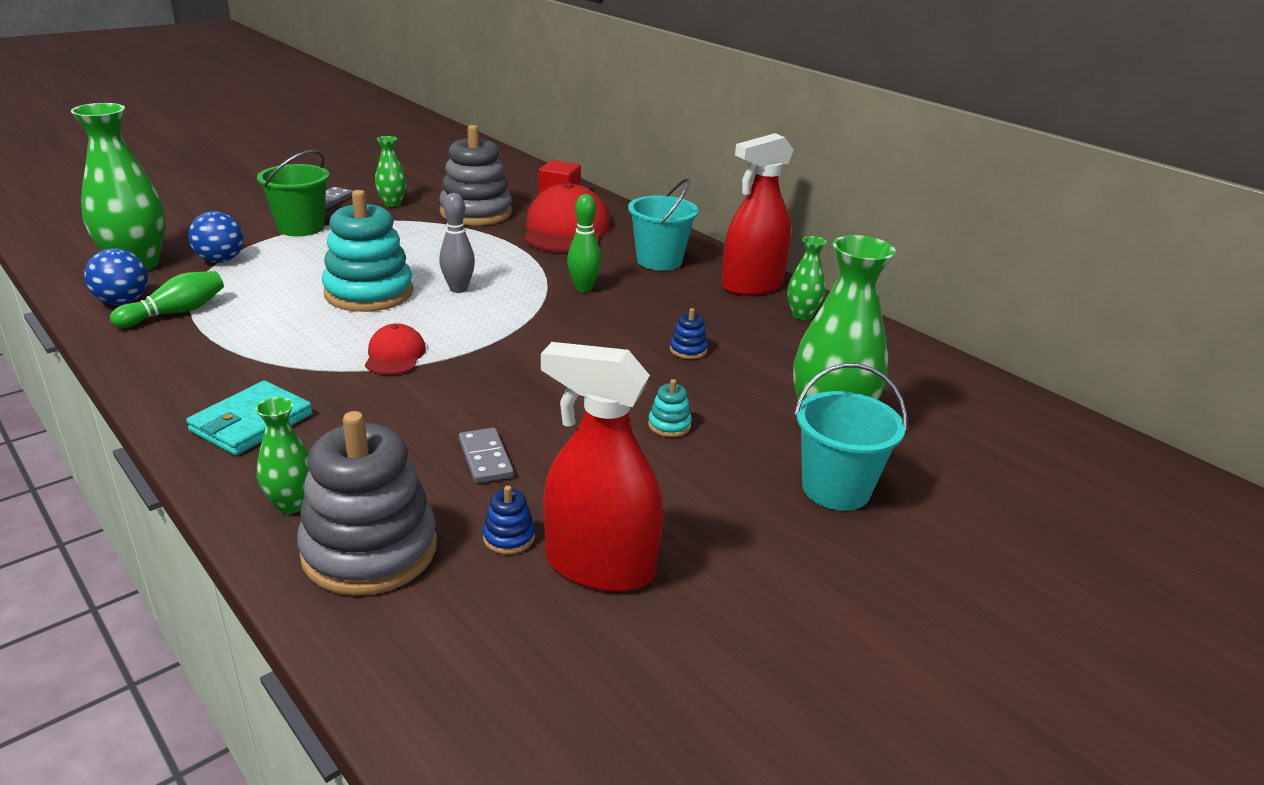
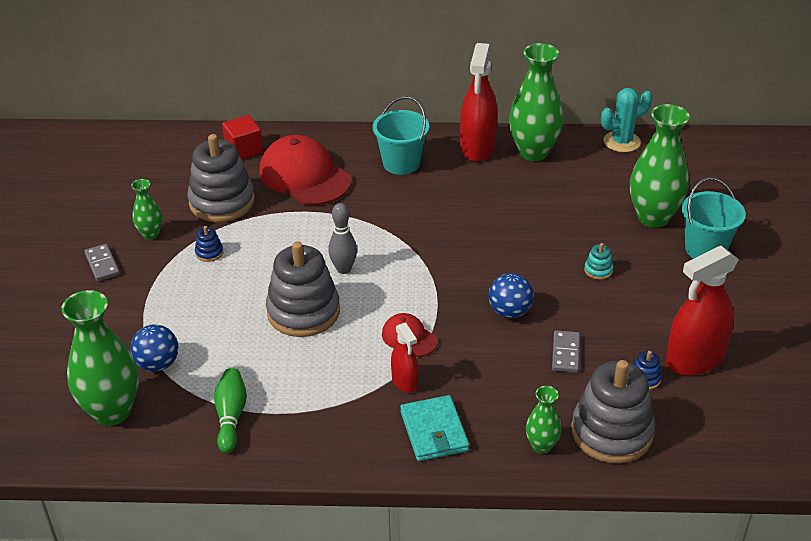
camera: 45 degrees left, 10 degrees up
(123, 301) = (179, 438): blue ball -> blue ball (510, 312)
(301, 227) = (141, 300): green bucket -> none
(319, 377) = (404, 381): none -> red spray bottle
(369, 293) = (303, 312): turquoise stacking toy -> grey stacking toy
(485, 458) = (565, 353): grey domino -> grey domino turned 75 degrees clockwise
(583, 288) = (404, 216): green bowling pin -> none
(688, 350) = (527, 218): blue stacking toy -> blue stacking toy (209, 253)
(802, 315) = (533, 152): green vase -> green vase, size x1.97
(921, 357) = (621, 142): none -> turquoise cactus

